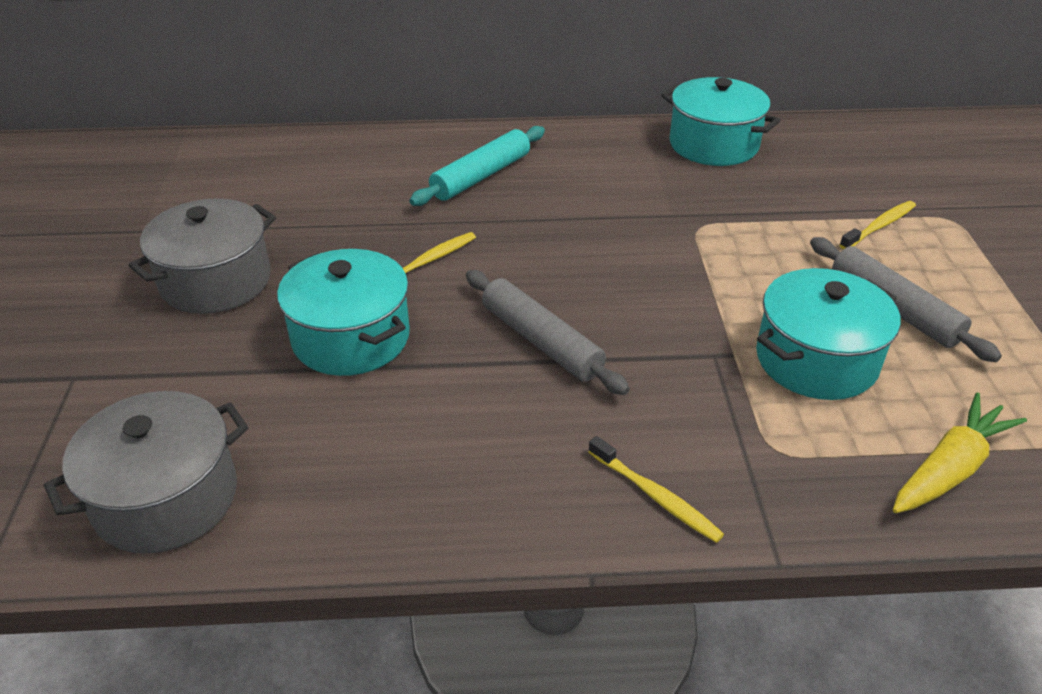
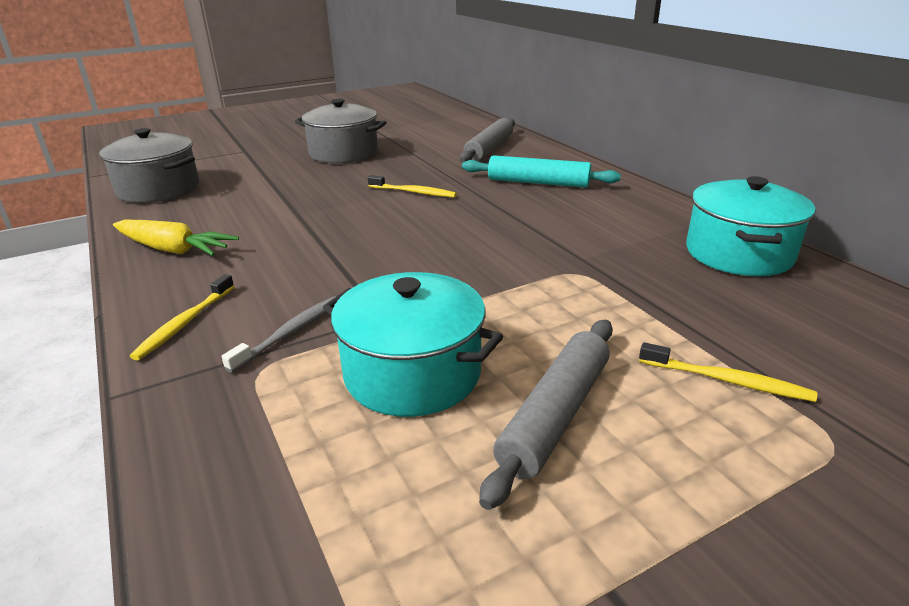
camera: 65 degrees right, 10 degrees down
(351, 338) = (314, 193): turquoise pot -> none
(541, 341) = (350, 245): grey rolling pin -> grey rolling pin (489, 149)
(716, 419) = (290, 333): none -> grey toothbrush
(950, 468) = (268, 499): yellow carrot -> yellow carrot (173, 249)

